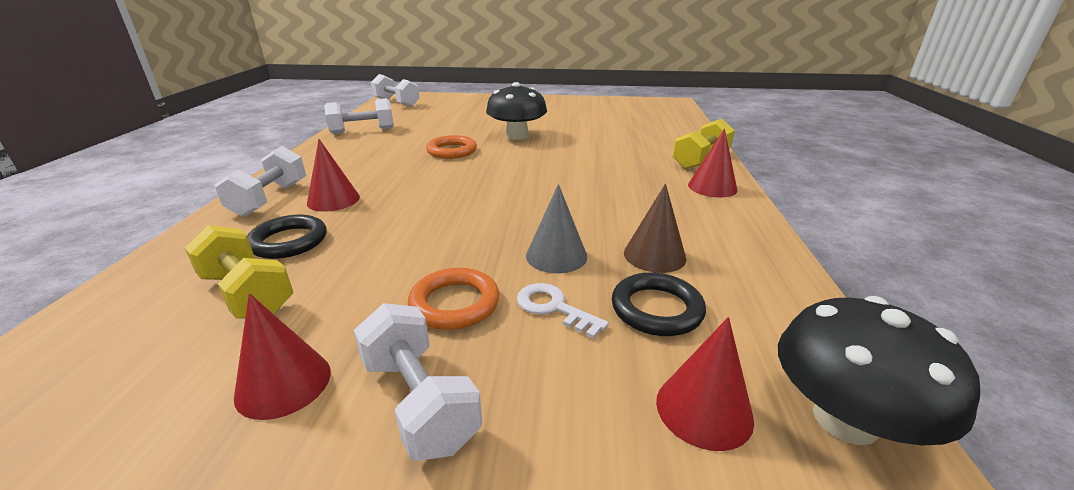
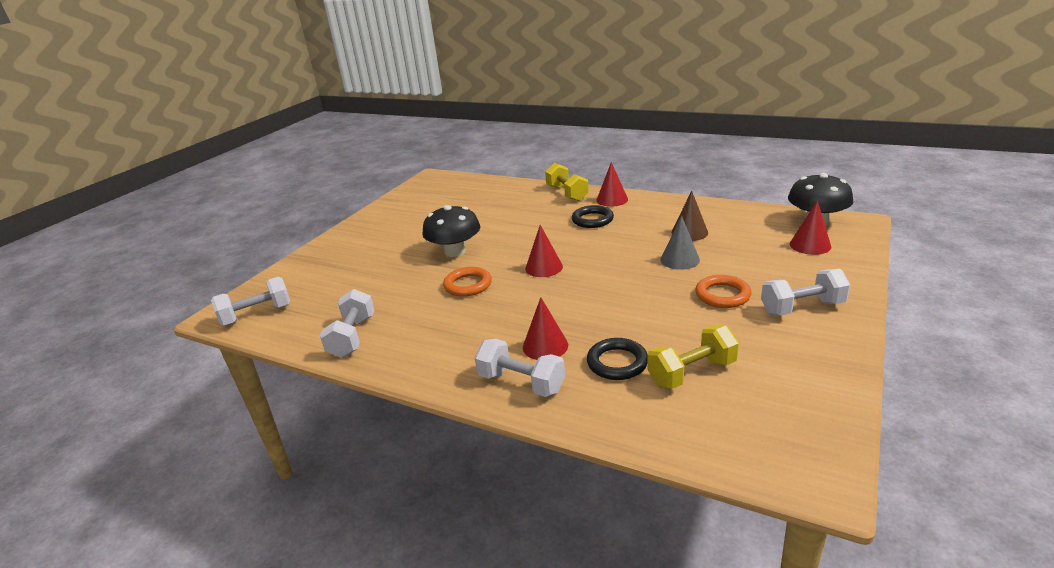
camera: 65 degrees left, 0 degrees up
(283, 383) = (786, 348): red cone -> red cone (544, 267)
(554, 308) = (733, 267): white key -> none
(656, 309) = (741, 241): black ring -> black ring (592, 220)

